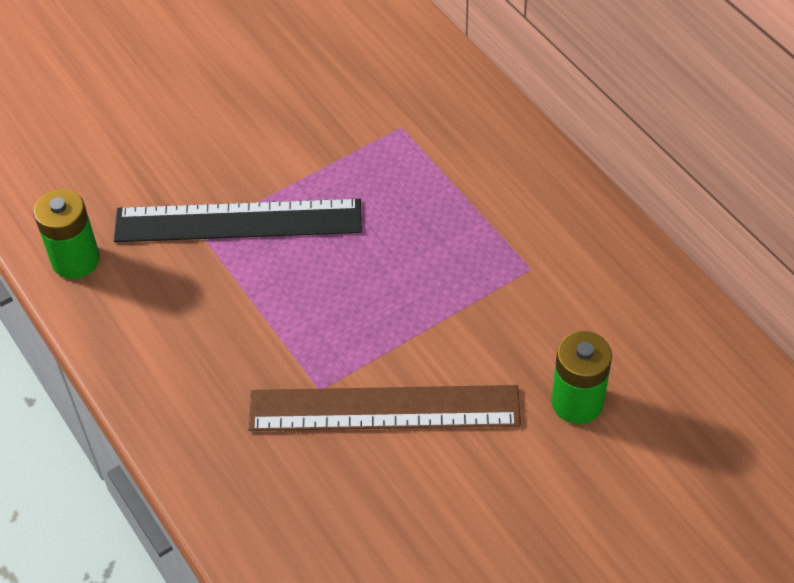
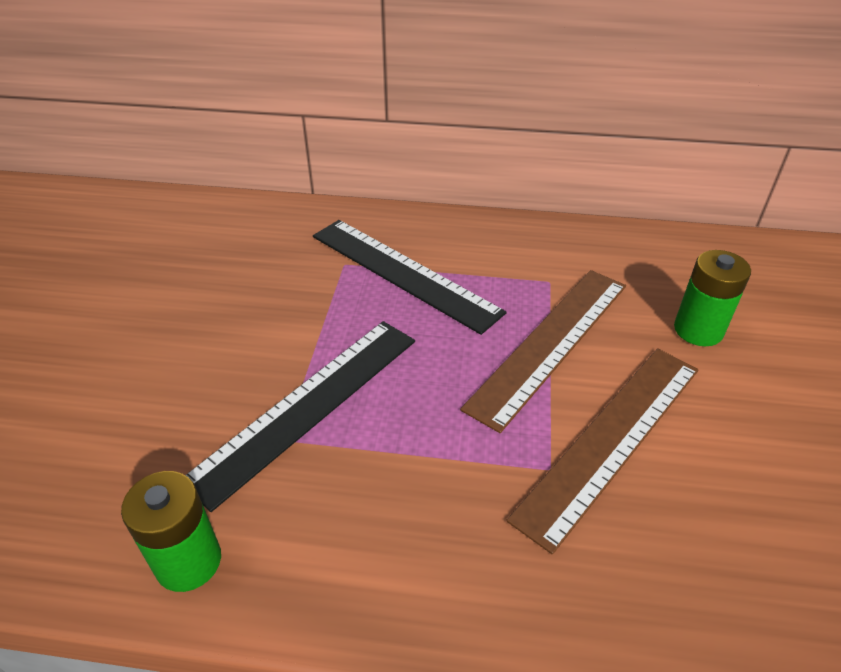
camera: 50 degrees left, 10 degrees down
(431, 170) = (403, 273): none -> black ruler
(450, 314) = (550, 343): none -> brown ruler

